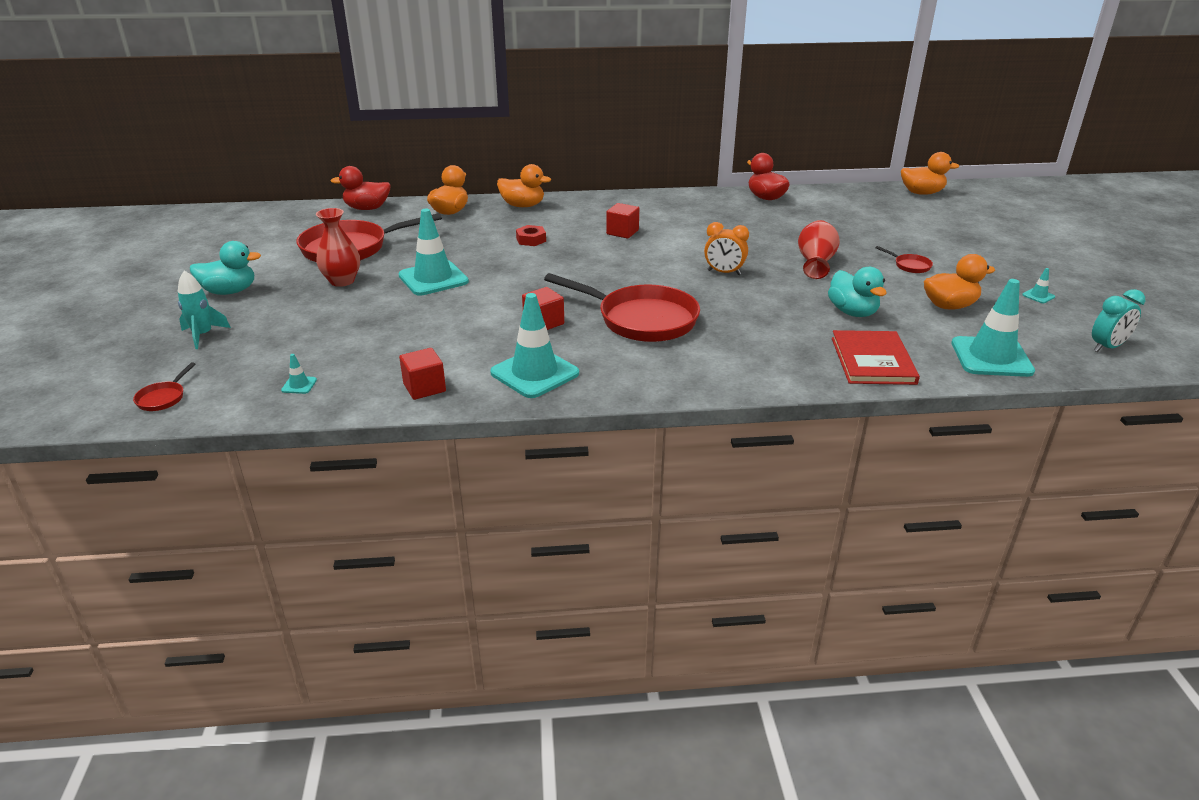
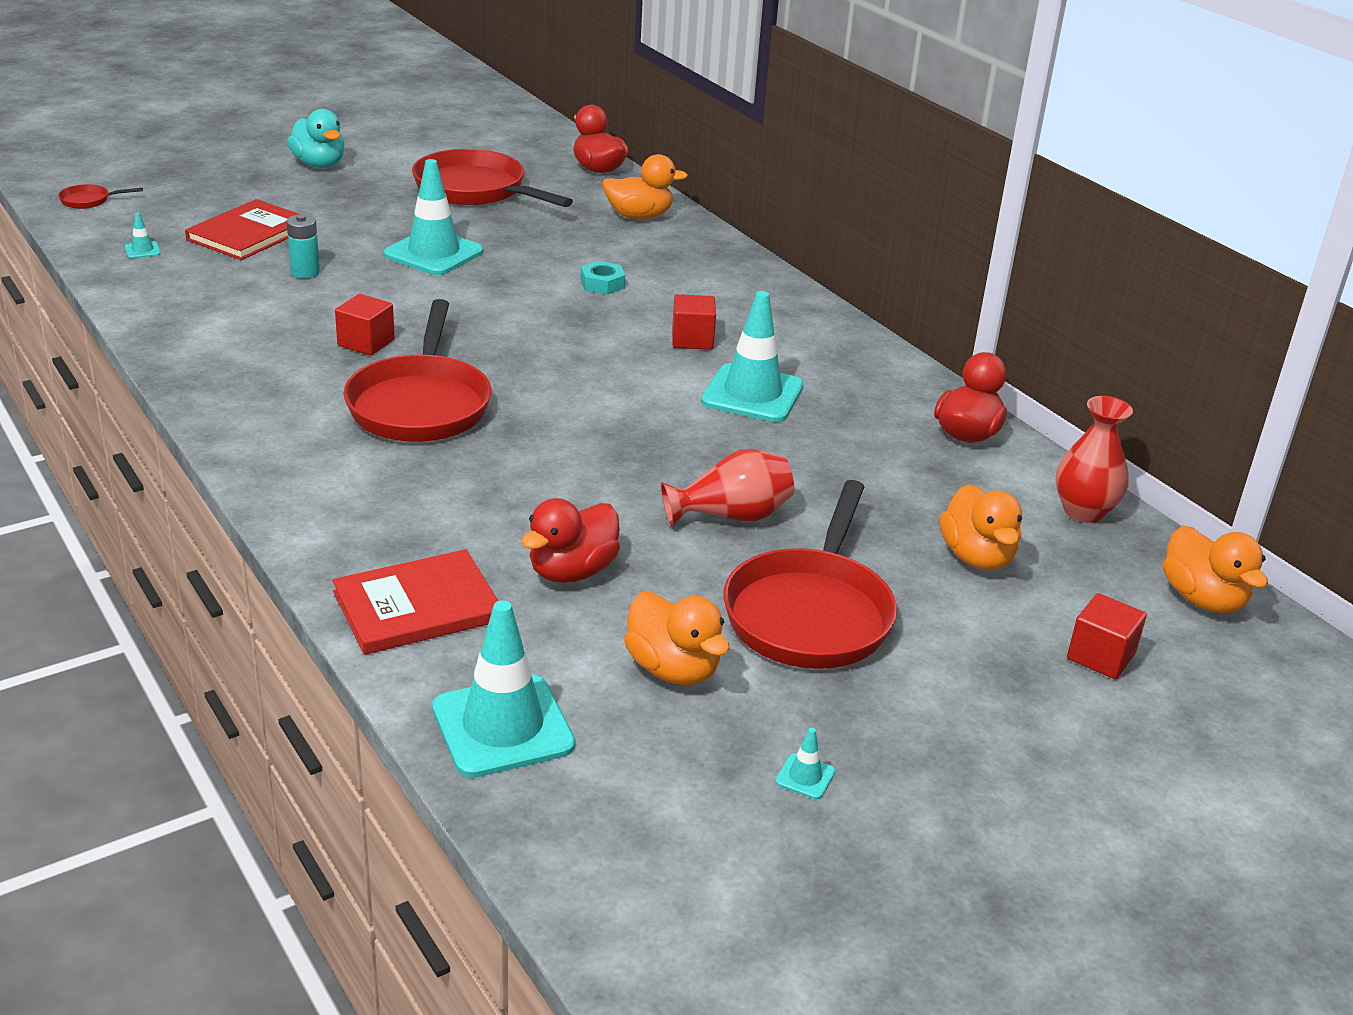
camera: 60 degrees right, 0 degrees up
(203, 335) = (217, 181): turquoise rocket -> none
(322, 337) = (249, 234): none -> red book
(342, 281) = (387, 208): red vase -> red vase (1083, 511)
(414, 326) = (305, 272): none -> turquoise battery
(424, 388) = (169, 311): red cube -> red cube (1100, 656)
(523, 206) = (711, 254): orange duck -> orange duck (977, 557)
(531, 240) = (602, 284): red nut -> turquoise nut
(534, 373) = (235, 364): turquoise traffic cone -> turquoise traffic cone (752, 394)
(724, 273) = (622, 441): orange clock -> none
(852, 312) = (572, 571): turquoise duck -> red duck
(910, 266) = (810, 613): red pan -> red pan, size x2.48
(1107, 347) = (635, 871): turquoise clock -> none

